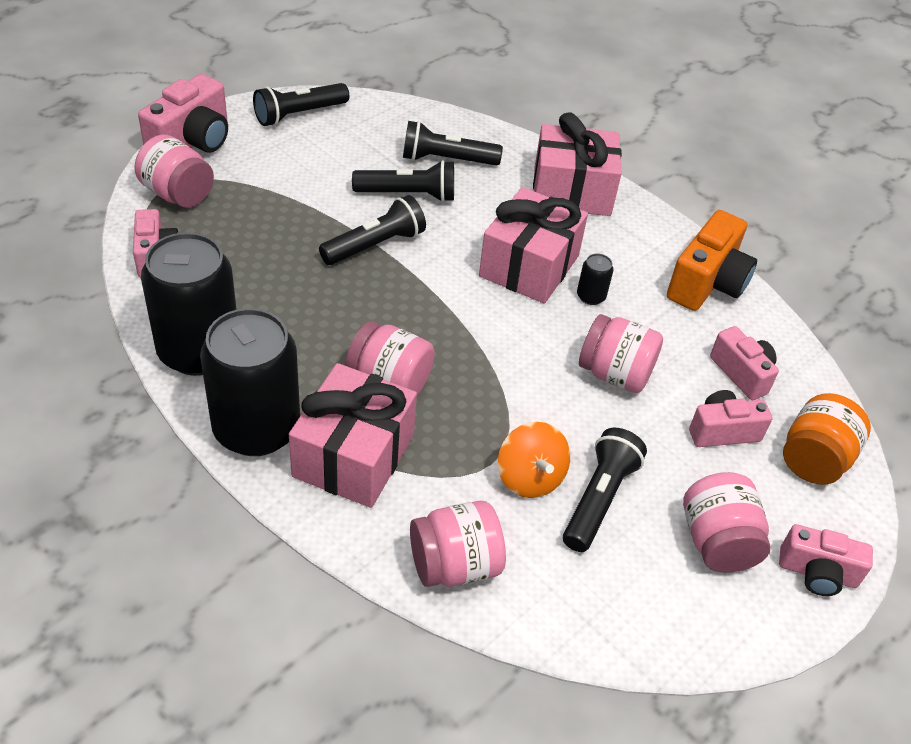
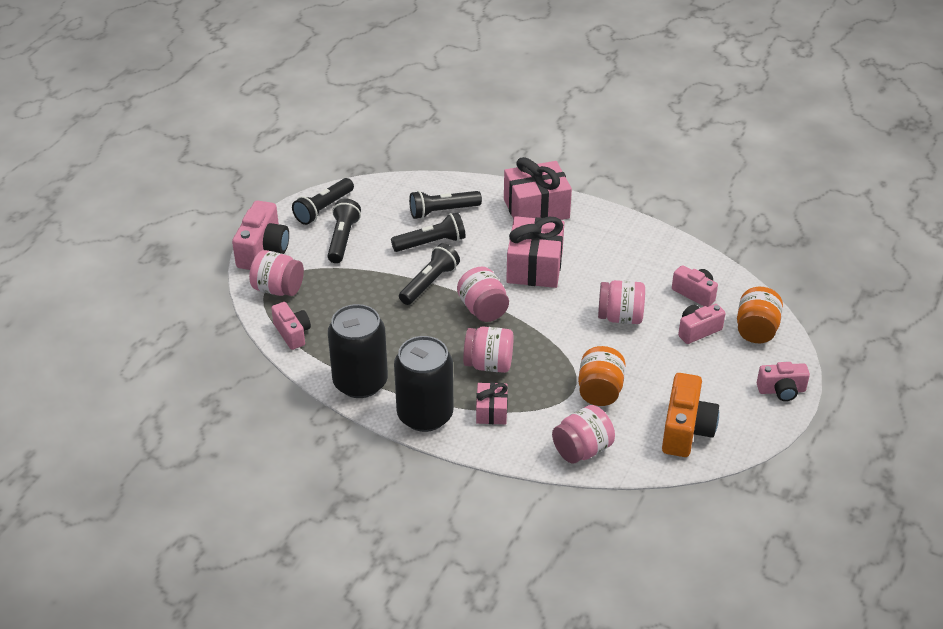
camera: 15 degrees left, 5 degrees down
(354, 455) = (491, 411): pink gift -> pink gift, size x0.53
(530, 478) = (600, 391): orange spinning top -> orange jar
(591, 296) = (582, 274): black can -> none
(599, 499) = (645, 390): black flashlight -> black flashlight (343, 239)
(707, 283) = (650, 244): orange camera -> orange camera (686, 430)
(717, 542) = (720, 392): pink jar -> pink jar (483, 309)

